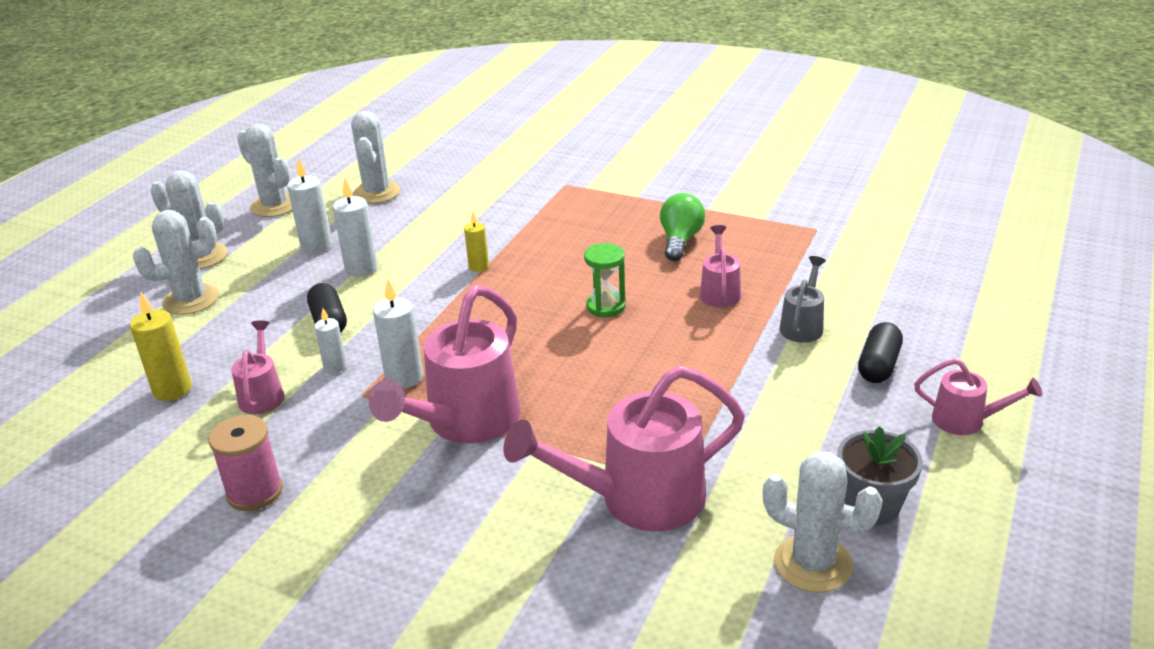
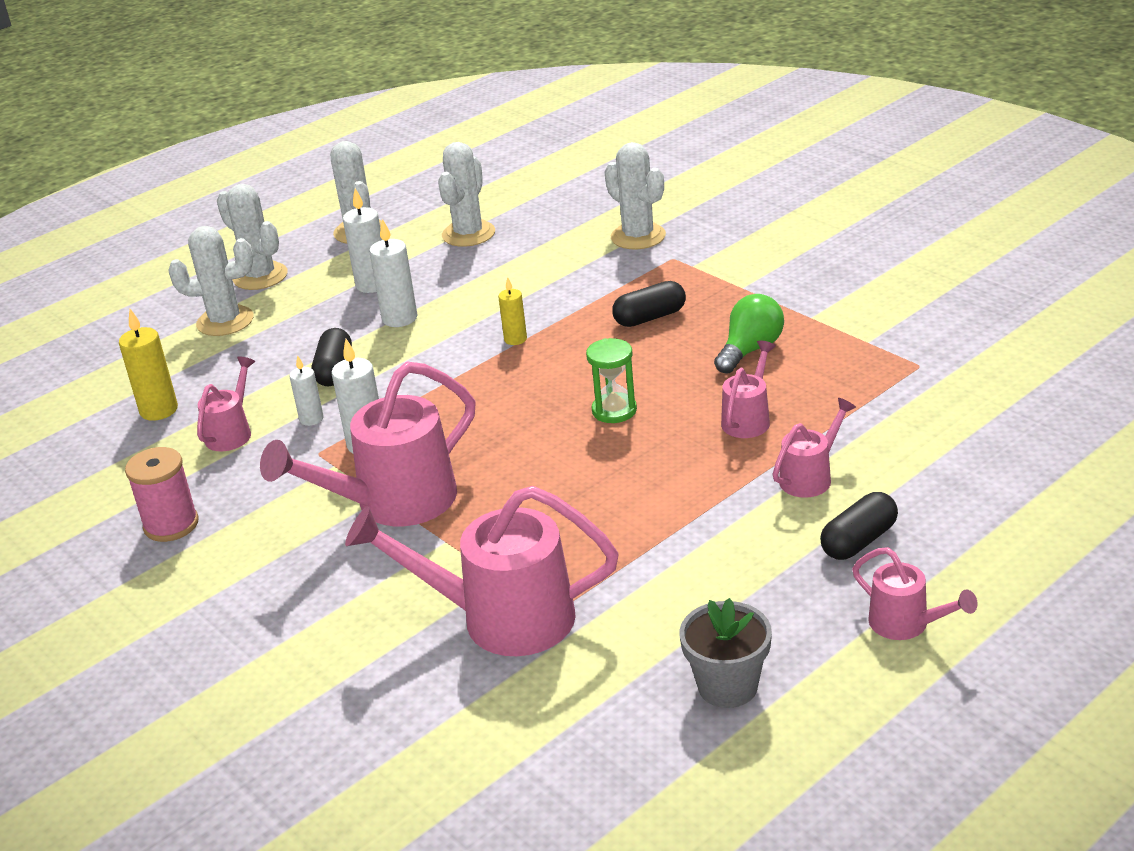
camera: 25 degrees right, 0 degrees up
(581, 230) = (650, 317): none -> black capsule
(803, 325) = (810, 477): grey watering can -> pink watering can
(813, 563) = (622, 725): white cactus -> white cactus (638, 236)

